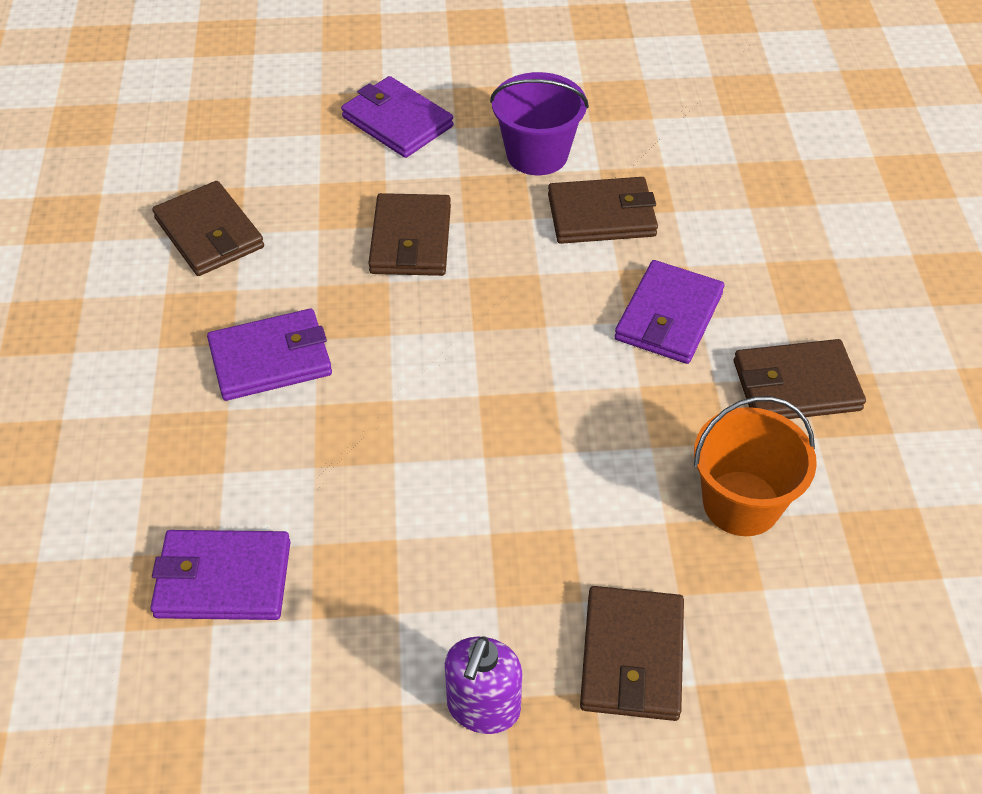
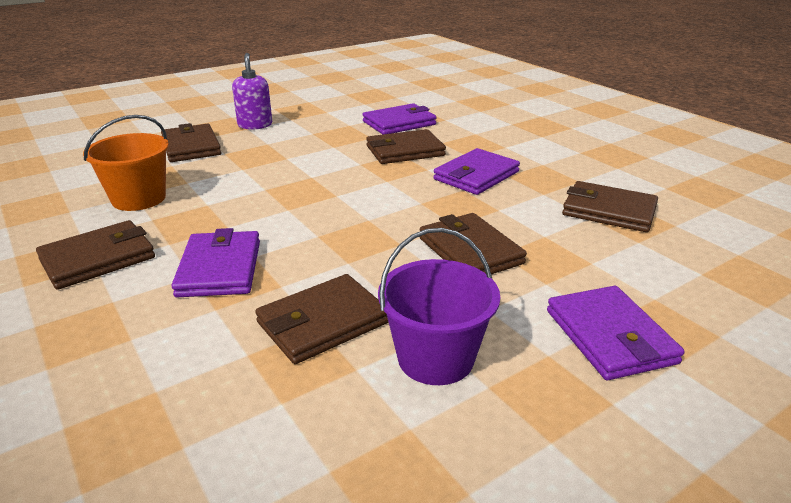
camera: 150 degrees right, 20 degrees down
(301, 470) = (405, 151): none -> brown wallet
(397, 121) = (609, 336): purple wallet -> purple wallet turned 60 degrees clockwise

